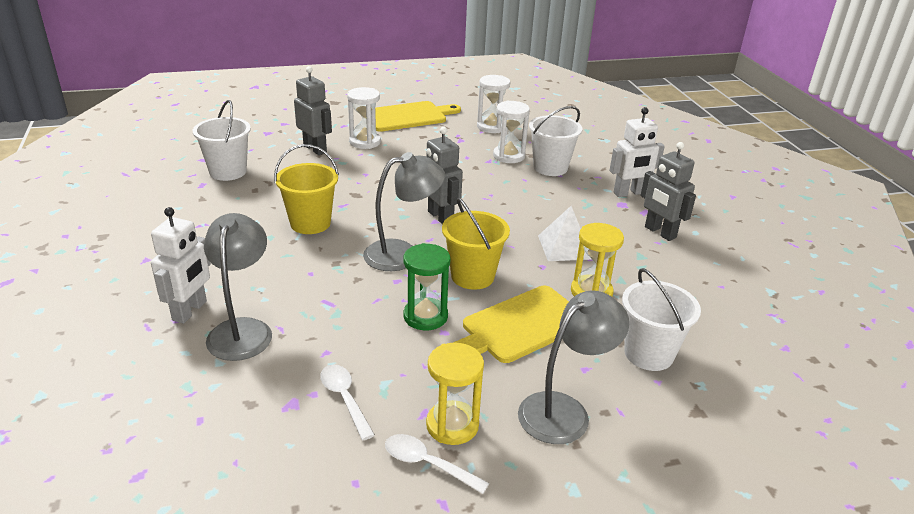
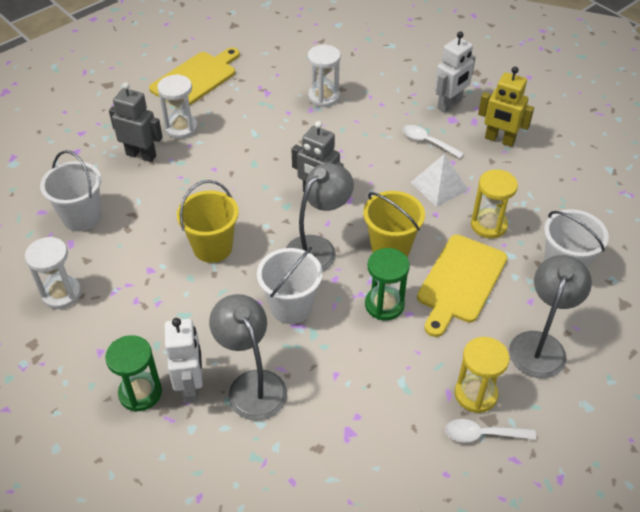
camera: 25 degrees left, 15 degrees up
(145, 299) = (140, 393): none -> green hourglass
(344, 399) = (384, 409): white spoon -> white spoon (427, 142)
(491, 127) = (282, 65): white hourglass -> white hourglass (61, 294)
(550, 168) = (368, 98): white bucket -> white bucket (291, 307)
(660, 232) = (499, 140): grey robot -> yellow robot

